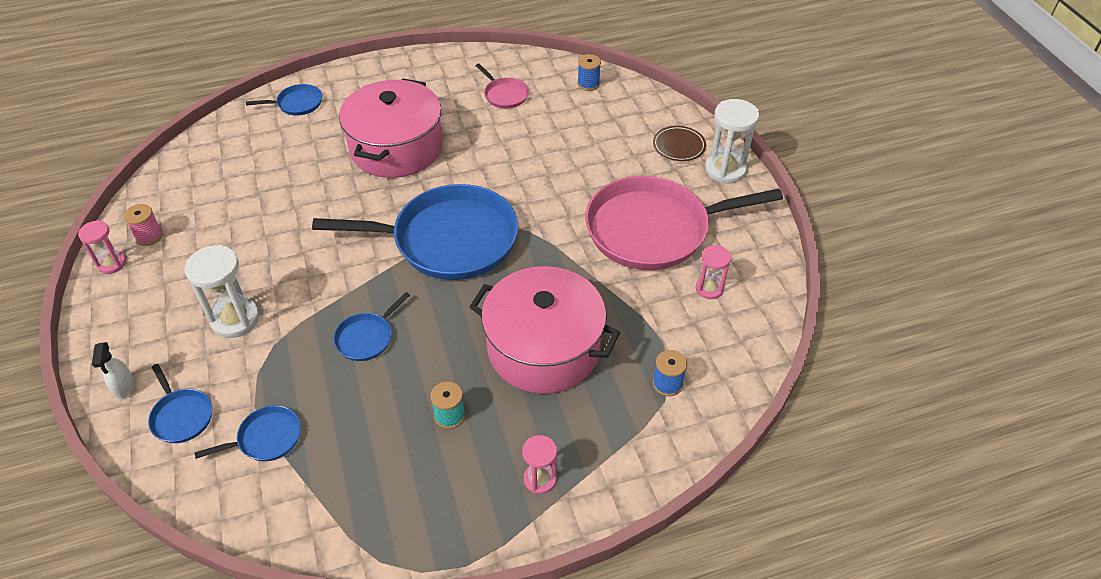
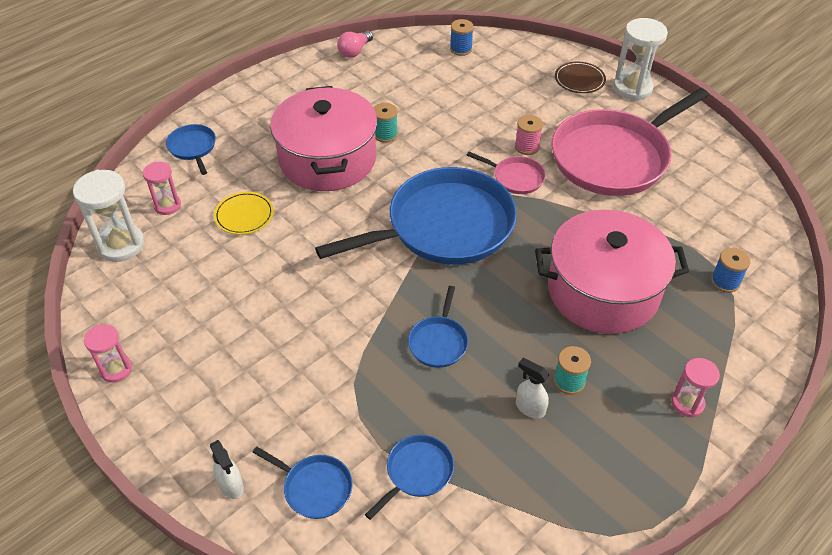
camera: 25 degrees left, 0 degrees up
(149, 236) = (136, 327): pink spool -> pink spool (527, 147)
(235, 319) = (295, 374): white hourglass -> white hourglass (121, 245)
(294, 174) = (244, 215): none -> yellow plate
(297, 104) = (193, 148): blue pan -> blue pan turned 75 degrees counterclockwise
(398, 424) = (529, 408): none -> white spray bottle
(461, 142) = (385, 134): none -> turquoise spool
(492, 59) = (355, 51): none -> pink light bulb
(505, 95) = (392, 80): pink pan -> pink pan (516, 177)
(709, 288) = (696, 191): pink hourglass -> pink hourglass (167, 205)

